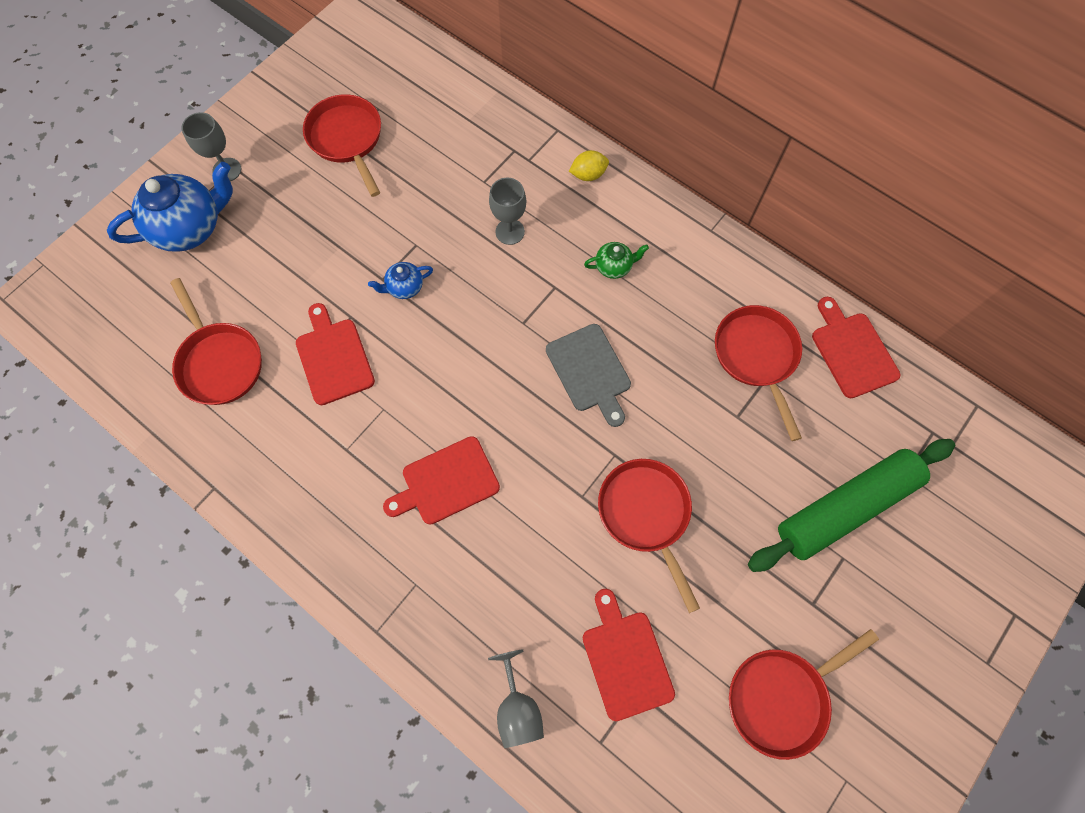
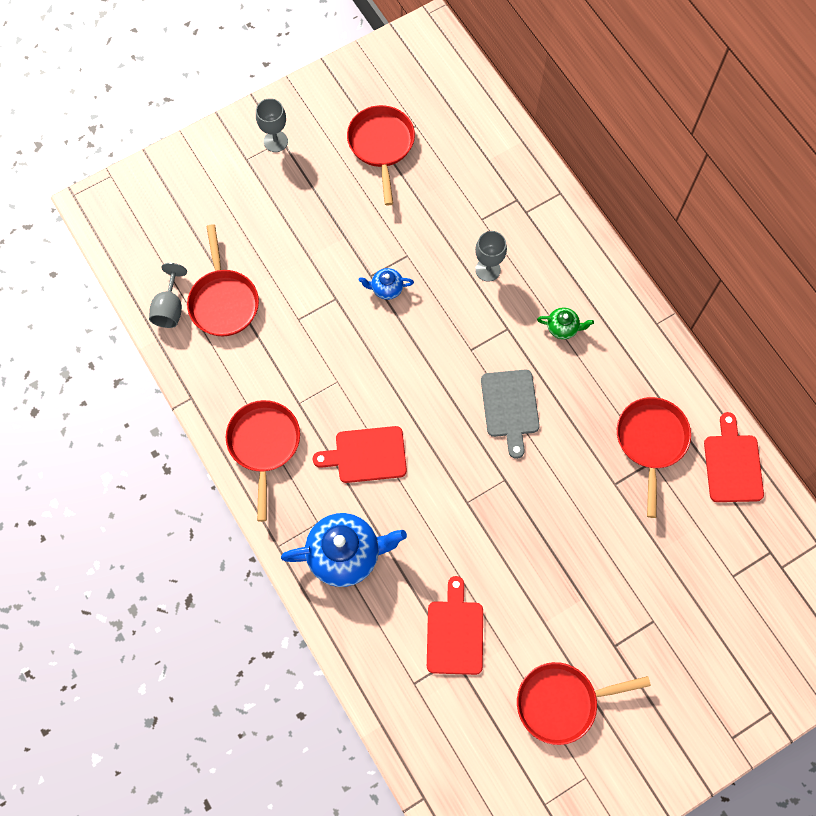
camera: 20 degrees right, 0 degrees up
(191, 227) = (233, 182): blue teapot -> blue teapot (345, 554)
(334, 358) = (312, 327): red cutting board -> none
(517, 708) = (362, 637): grey goblet -> grey goblet (170, 308)
(588, 175) = (571, 241): yellow lemon -> none
(646, 514) = (512, 533): red pan -> red pan (264, 445)
(845, 507) = (672, 584): green rolling pin -> none

